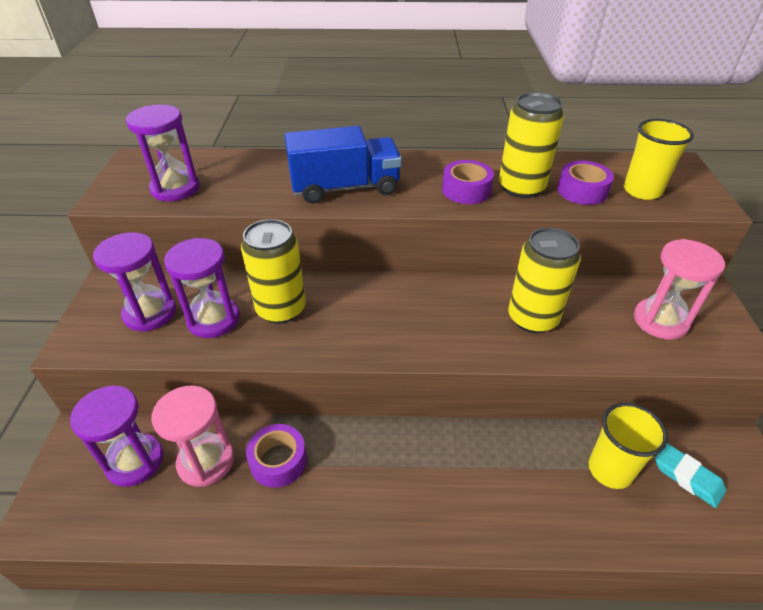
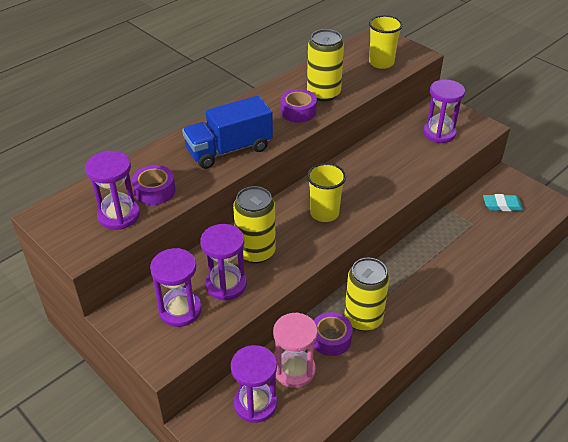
camera: 45 degrees left, 0 degrees up
(345, 188) = (229, 150): blue truck -> blue truck turned 150 degrees counterclockwise
(532, 318) = (386, 168): yellow can -> yellow can (363, 319)
(582, 191) = (355, 79): purple tape -> purple tape (155, 191)
(610, 470) = (472, 225): yellow cup -> yellow cup (324, 213)
(660, 321) = (439, 133): pink hourglass -> purple hourglass

